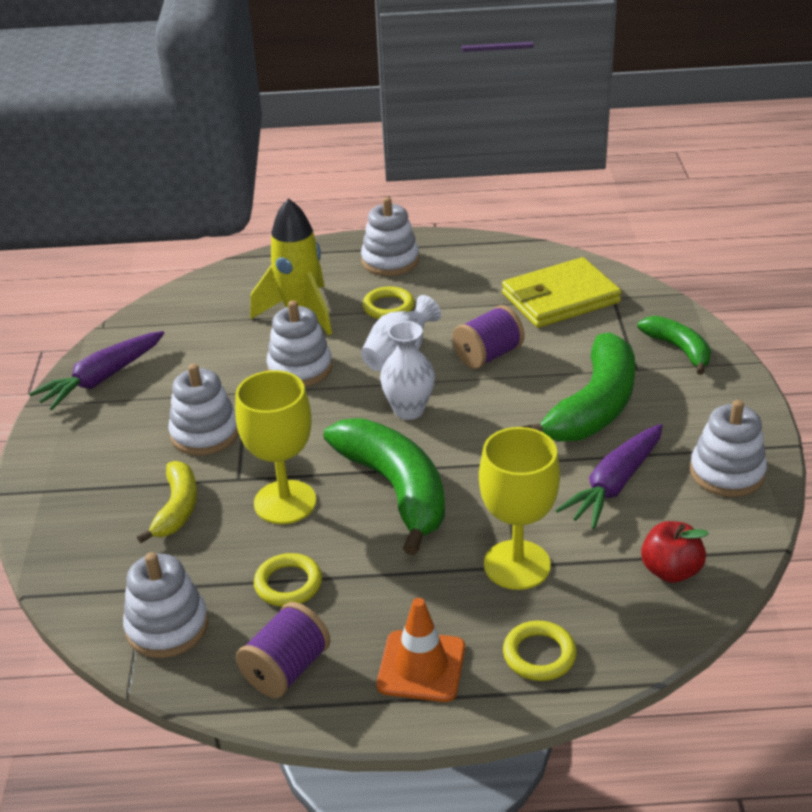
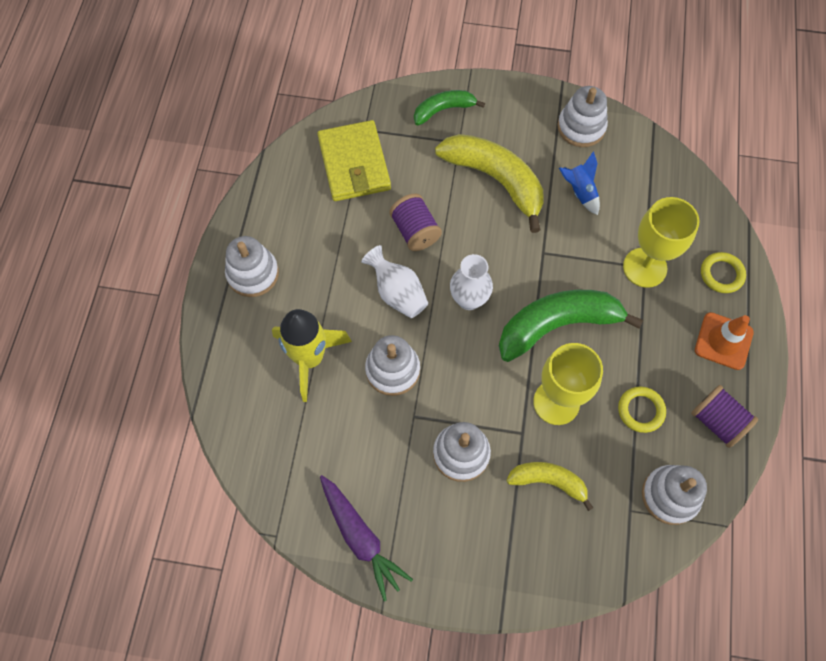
camera: 80 degrees left, 30 degrees up
(388, 307) = (325, 288): yellow ring -> none
(594, 406) = (495, 180): green banana -> yellow banana
(614, 484) = (579, 192): purple carrot -> blue rocket
(670, 571) = (663, 186): red apple -> none

